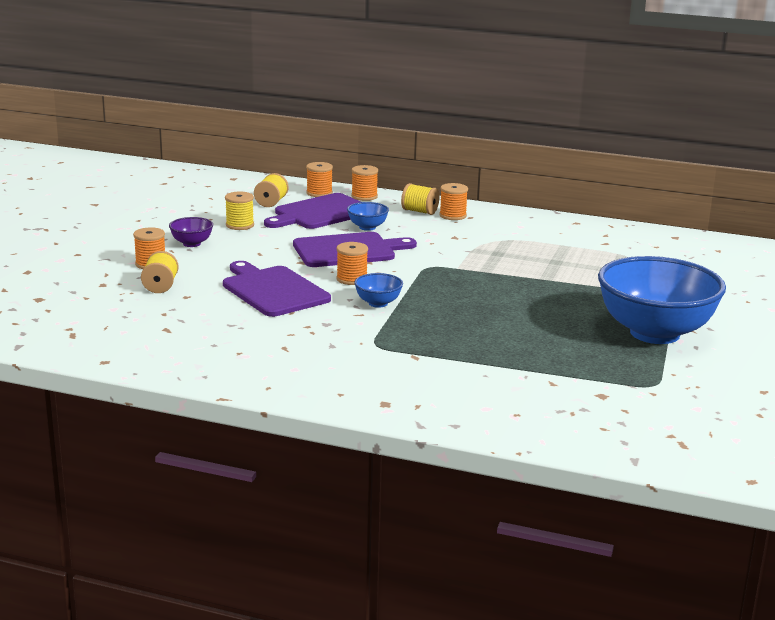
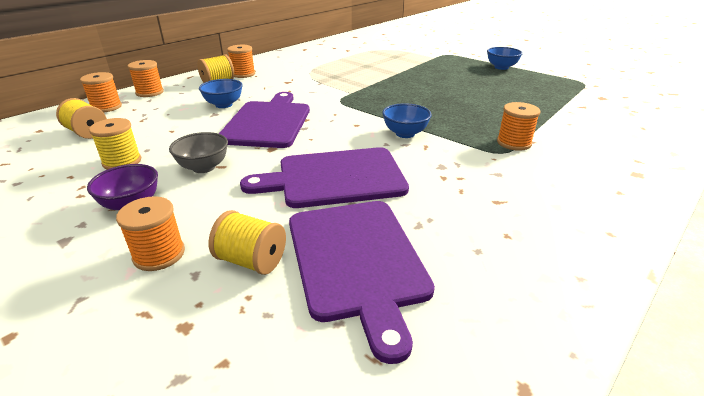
camera: 65 degrees left, 10 degrees up
(253, 249) = (204, 167): none -> grey bowl
(320, 213) = (157, 116): purple cutting board -> purple cutting board (356, 260)
(352, 279) = (339, 134): orange spool -> orange spool (513, 143)
(654, 333) = (501, 67): blue bowl -> blue bowl, size x0.41

